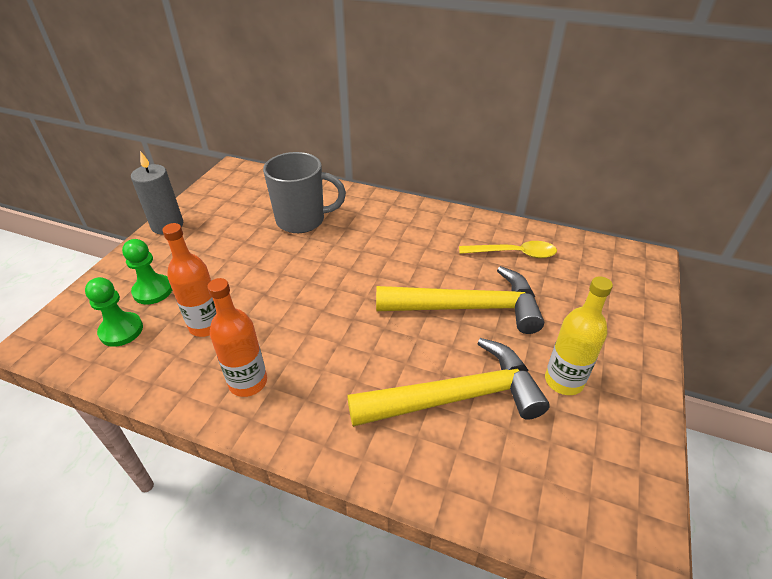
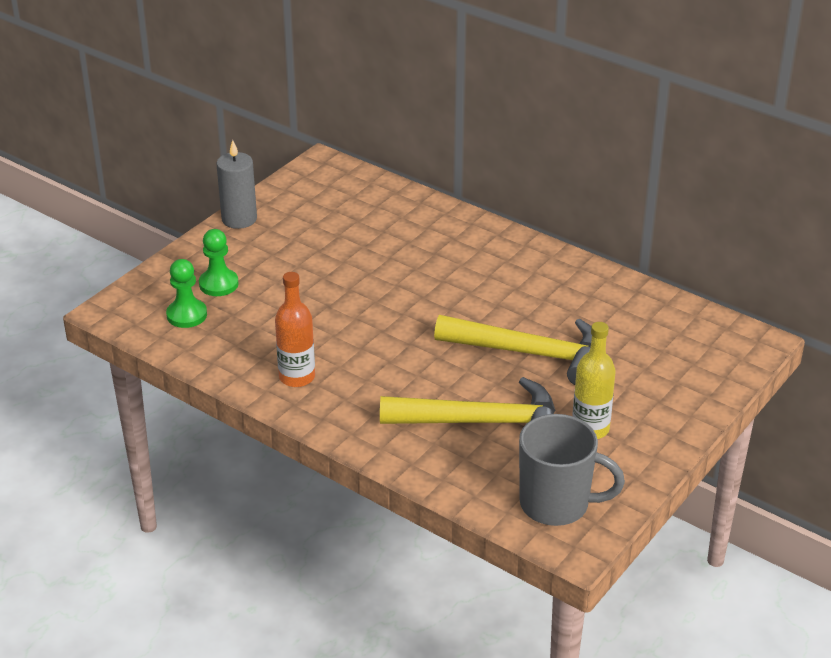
camera: 15 degrees right, 5 degrees down
(206, 325) = (266, 324): orange bottle -> none
(302, 220) = (387, 237): grey mug -> grey mug (556, 504)
(513, 253) = (609, 311): yellow spoon -> none

